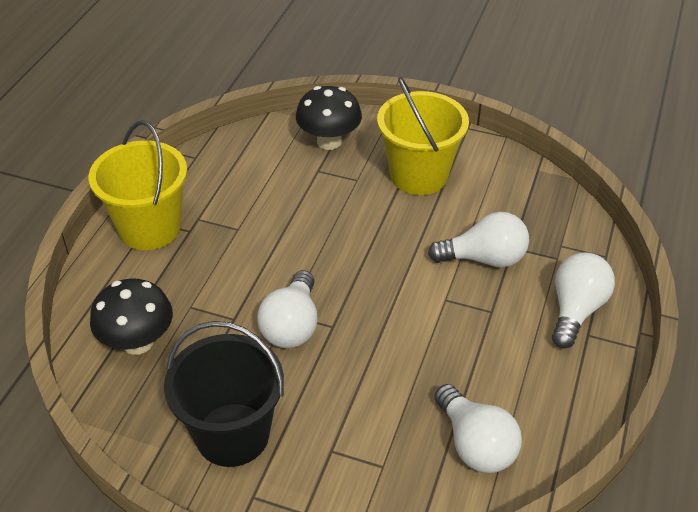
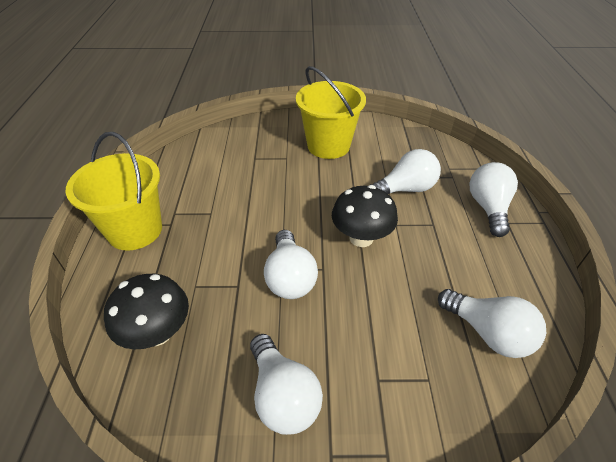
camera: 20 degrees left, 0 degrees up
(232, 434) = (283, 395): black bucket -> white light bulb
(329, 141) = (253, 138): black mushroom -> black mushroom (361, 238)

